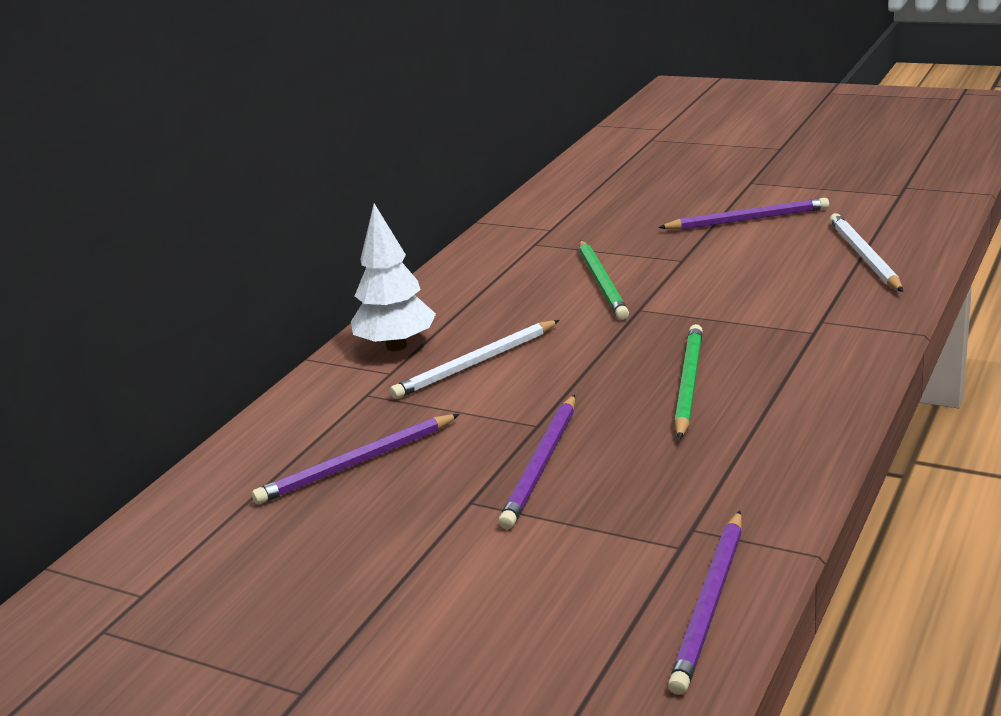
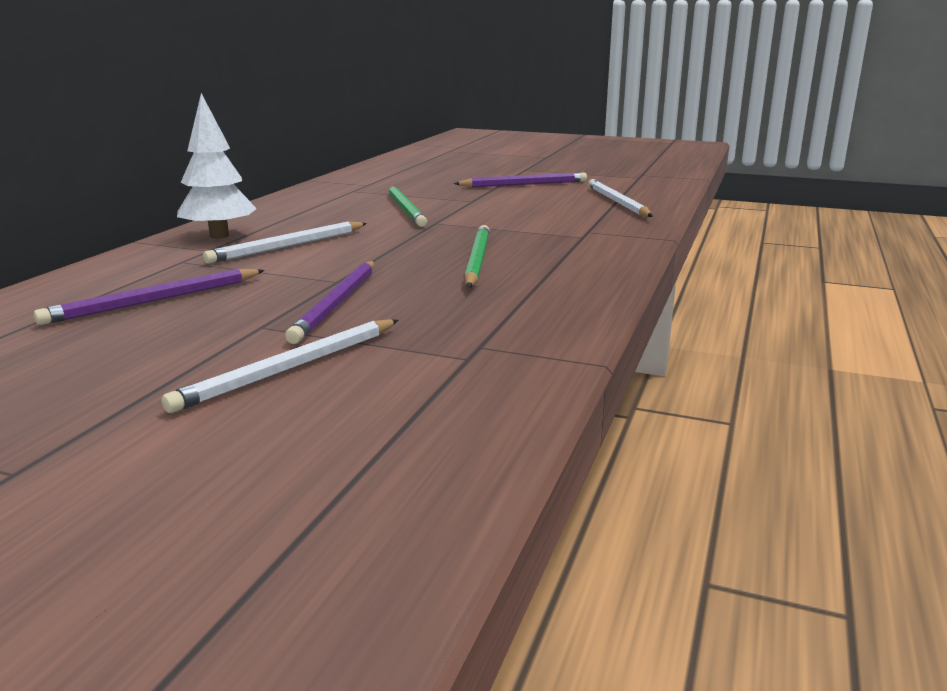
camera: 10 degrees left, 5 degrees down
(509, 563) = (290, 368): none -> white pencil
(710, 604) = (499, 398): purple pencil -> none

